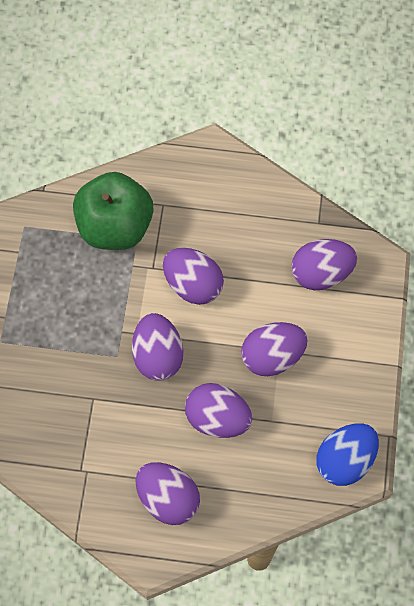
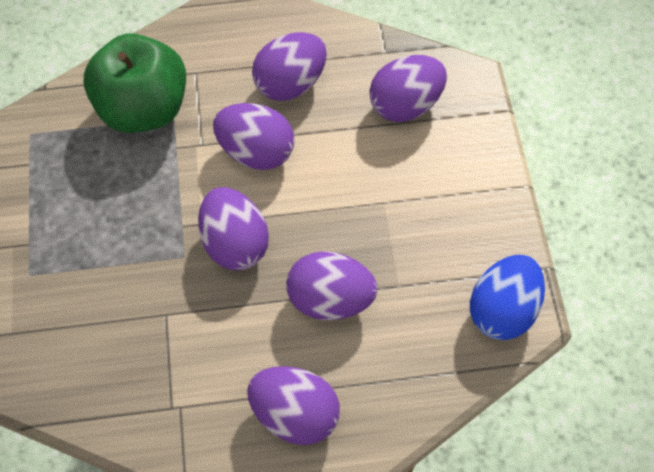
camera: 15 degrees left, 5 degrees down
(272, 356) = (376, 211): purple egg -> purple egg (290, 84)

